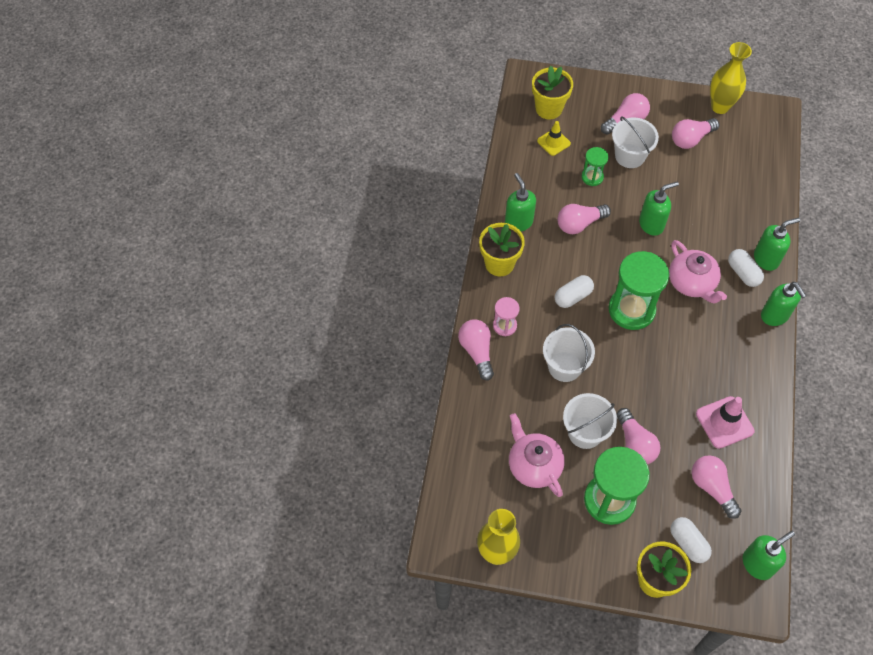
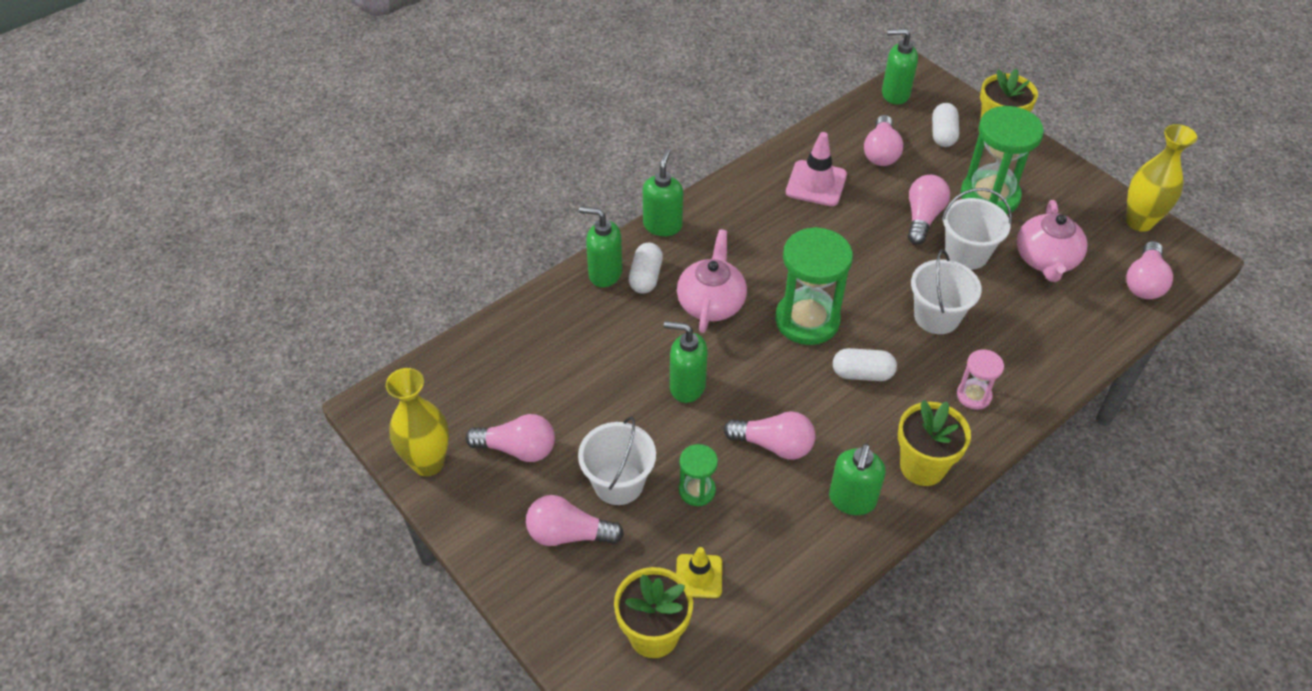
camera: 140 degrees left, 10 degrees down
(477, 351) = (1030, 390): pink light bulb -> pink light bulb (1144, 282)

